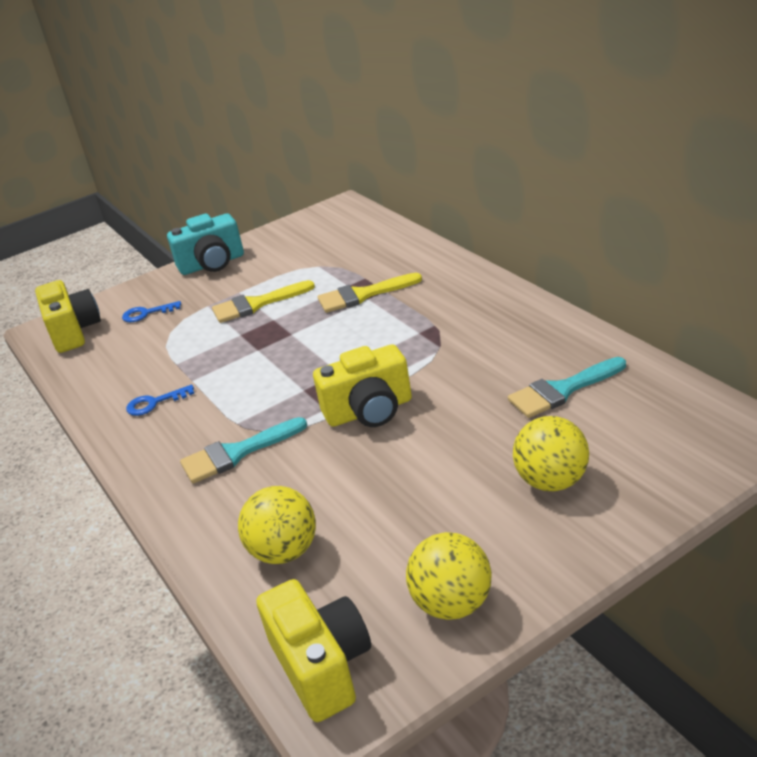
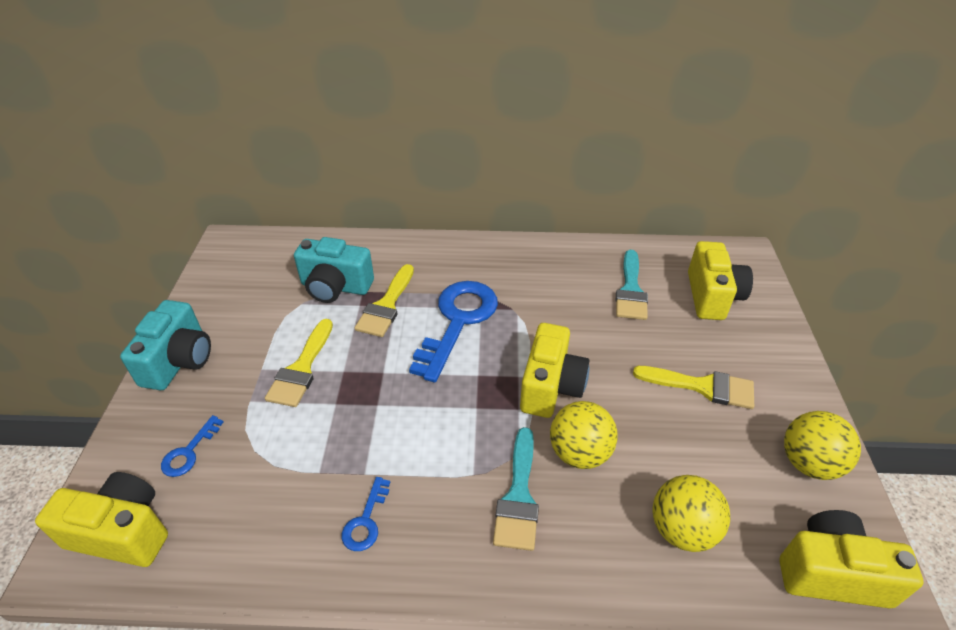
camera: 60 degrees left, 10 degrees up
(353, 266) = (335, 287): none -> turquoise camera
(387, 332) = (458, 321): none -> blue key
(477, 492) = (702, 386): none -> yellow brush
(551, 481) = (720, 348): yellow ball -> yellow ball (579, 453)
(632, 441) = (712, 296): none -> yellow camera

